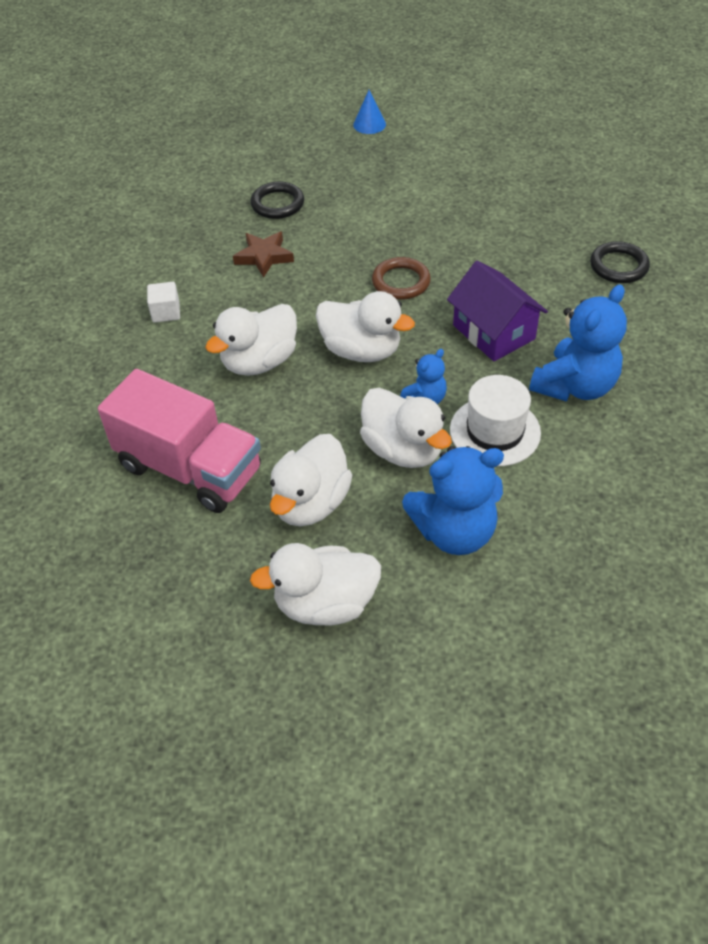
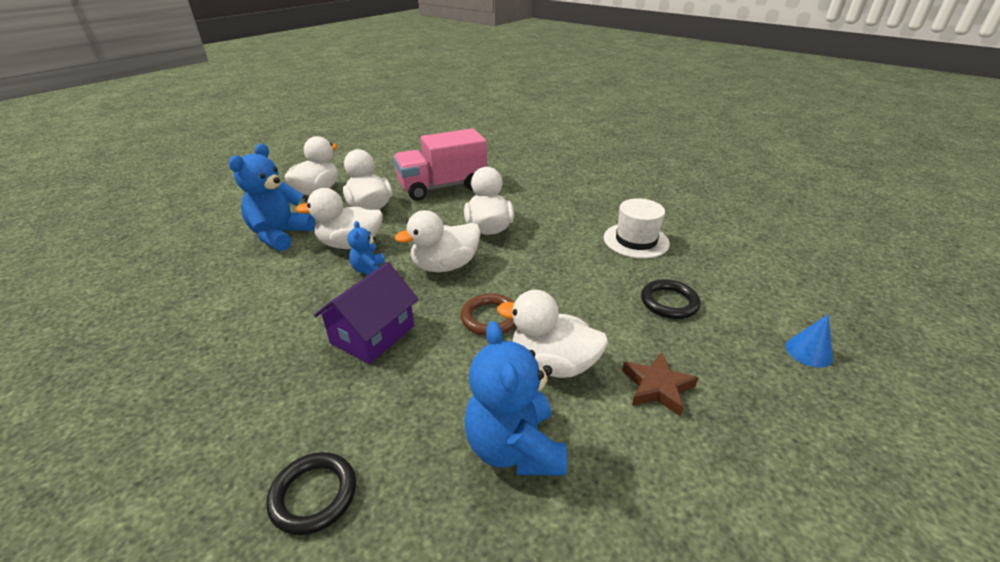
camera: 125 degrees right, 15 degrees down
(166, 312) = (575, 215): white cube -> none
(264, 256) = (597, 268): brown star -> brown star (657, 387)
(369, 124) = (808, 446): blue cone -> blue cone (808, 352)
(413, 229) = (553, 364): none -> white duck
(493, 332) = (373, 334): purple house -> purple house turned 60 degrees counterclockwise
(495, 431) = (303, 282): white hat -> white hat (636, 240)
(575, 386) = (266, 341): blue teddy bear -> blue teddy bear (514, 447)

